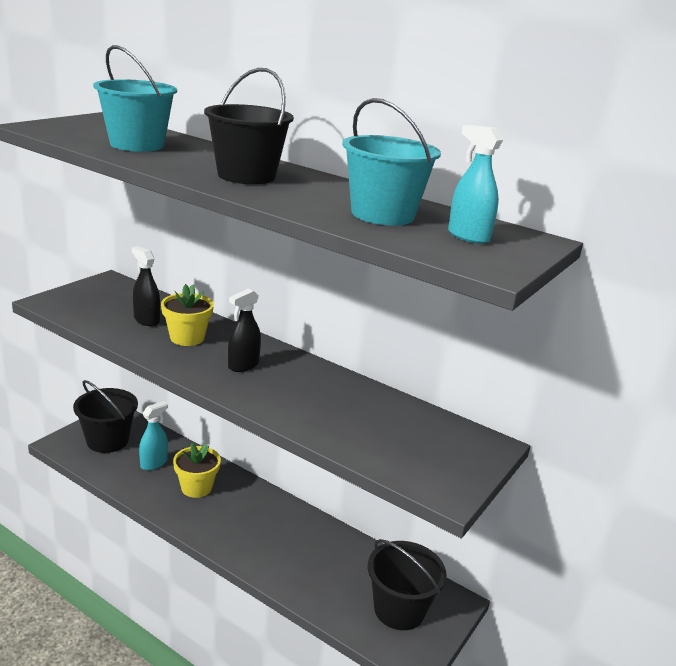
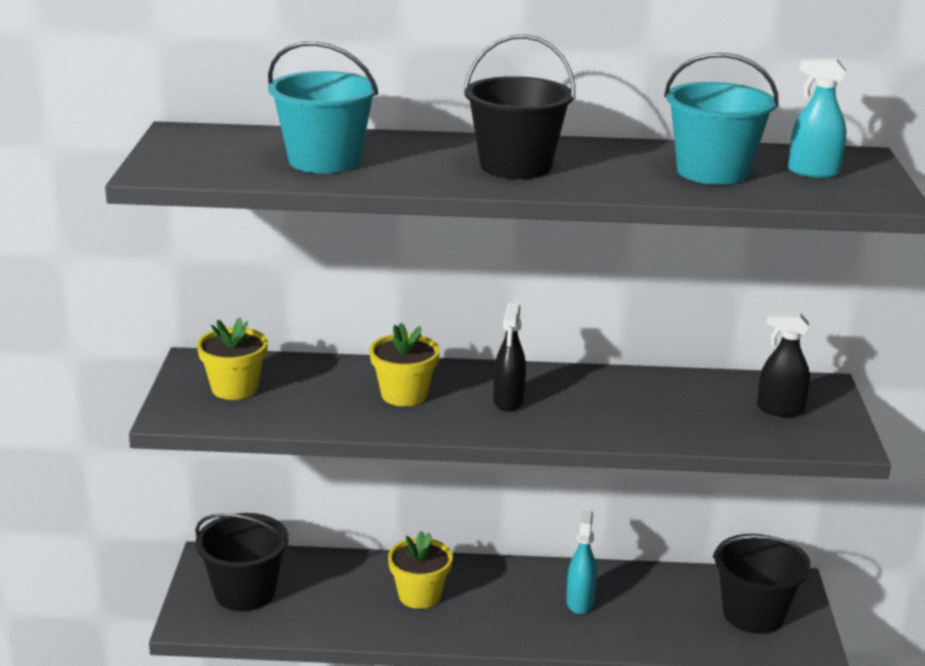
camera: 30 degrees left, 0 degrees up
(102, 300) = (234, 388): none -> yellow flower pot
(146, 320) = (326, 392): black spray bottle -> black spray bottle (780, 409)
(154, 463) = (336, 592): turquoise spray bottle -> turquoise spray bottle (580, 602)

